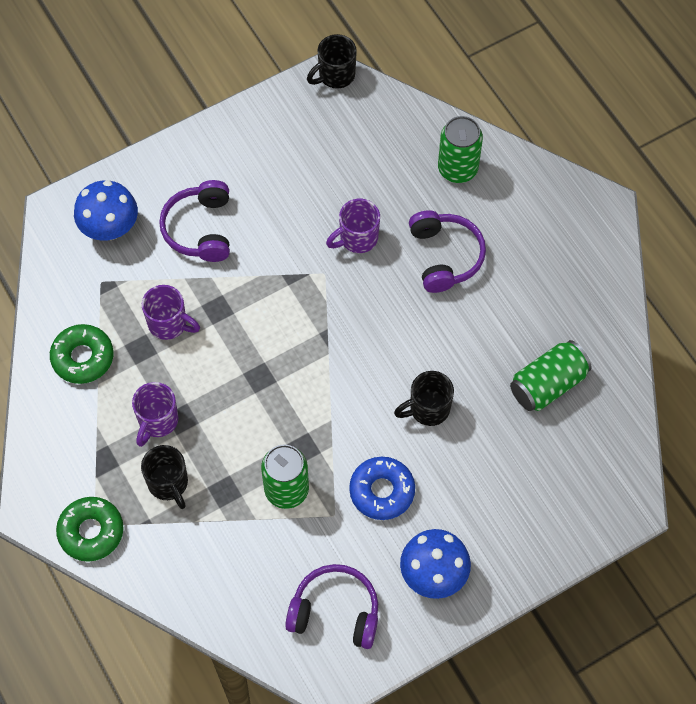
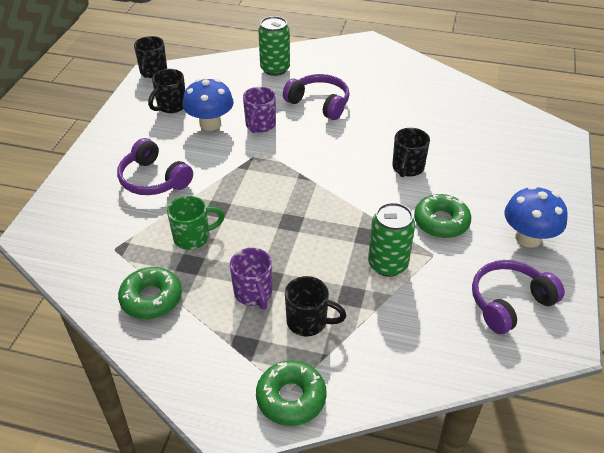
camera: 45 degrees left, 20 degrees down
(110, 228) = (86, 218): blue mushroom -> blue mushroom (210, 124)
(169, 324) = (193, 237): purple mug -> green mug
(303, 142) = (171, 106): none -> black mug
(382, 491) = (441, 222): blue donut -> green donut
(548, 384) = (449, 118): green can -> none

